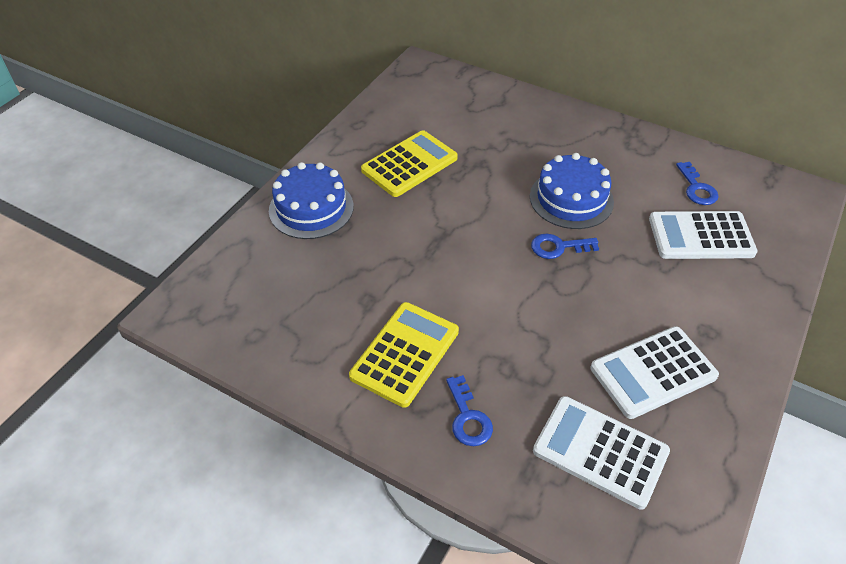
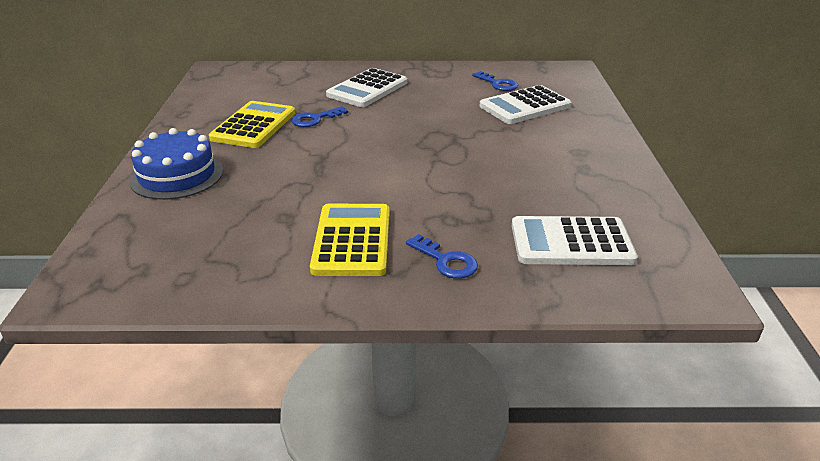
camera: 30 degrees left, 15 degrees down
(558, 247) = (426, 139): blue key -> blue key (315, 119)
(571, 199) = (411, 111): blue cake -> none
(653, 372) = (564, 185): white calculator -> white calculator (367, 89)

